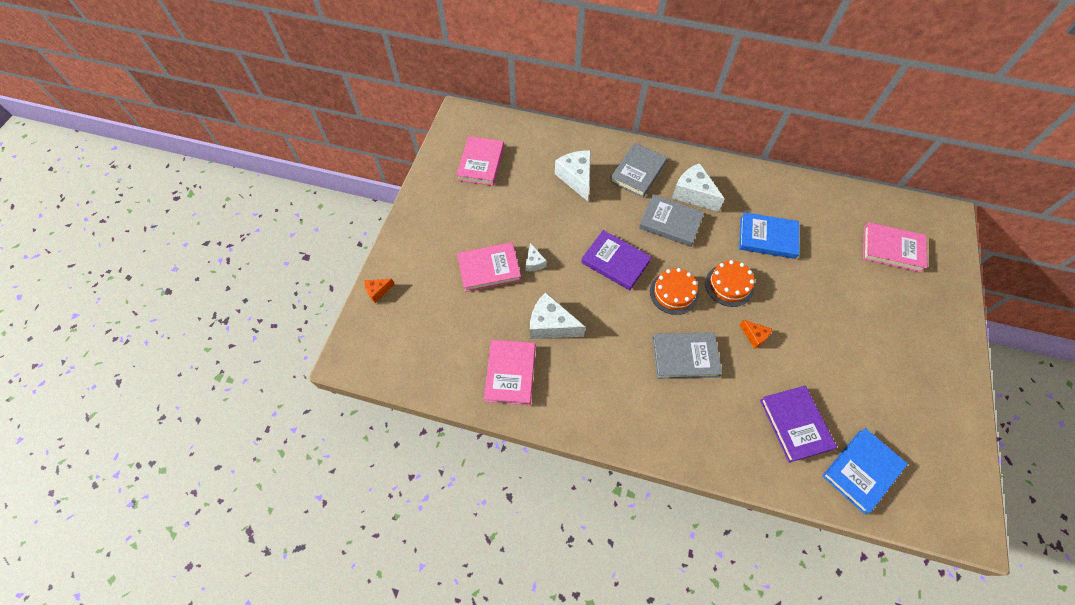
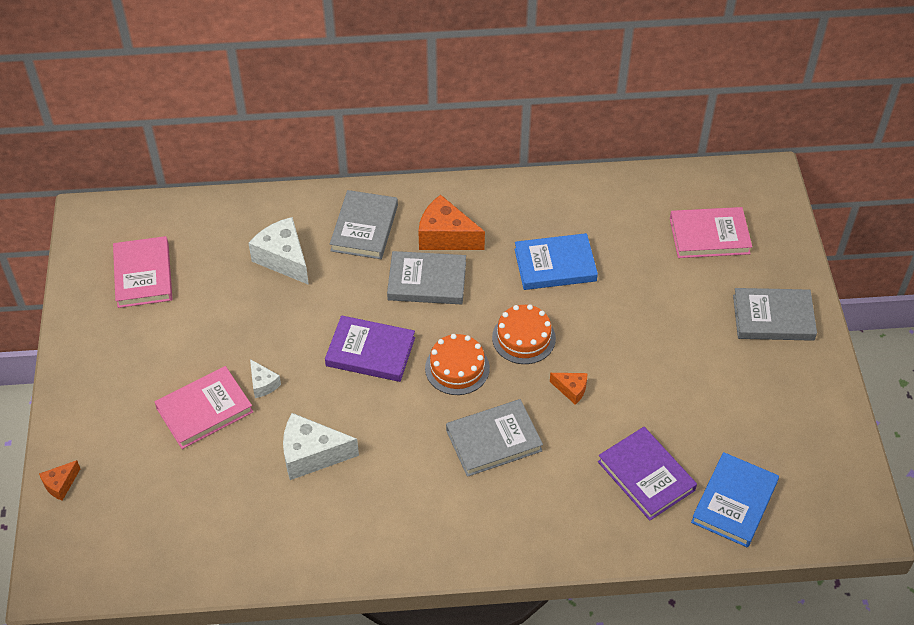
camera: 20 degrees left, 10 degrees down
(510, 373) = (279, 529): pink book -> none
(693, 194) = (446, 236): white cheese -> orange cheese
(929, 328) = (773, 317): none -> grey book

